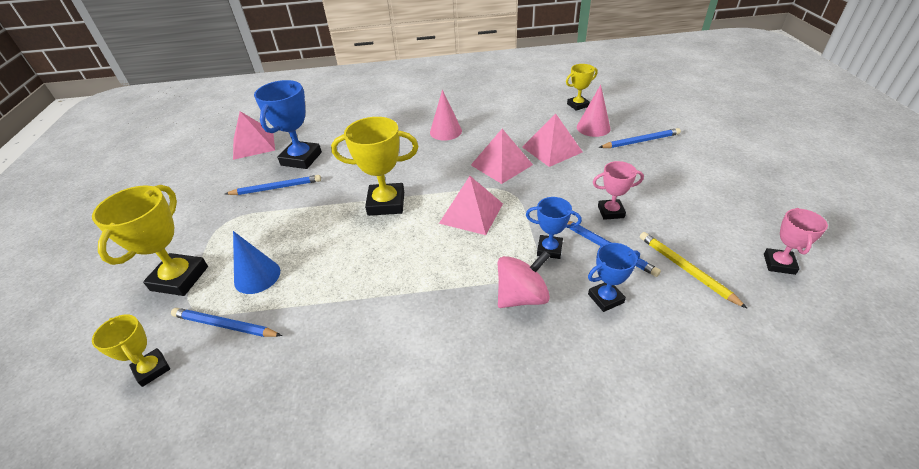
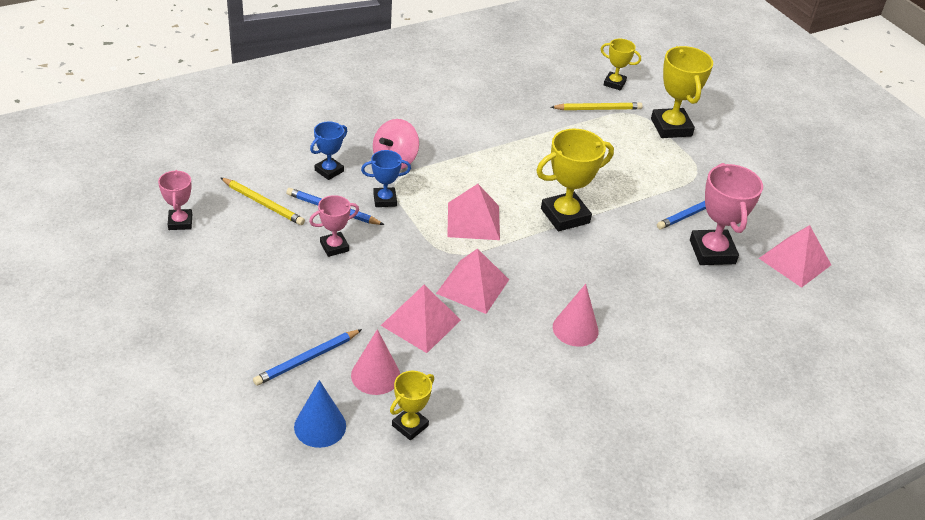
camera: 150 degrees right, 0 degrees up
(225, 325) = (598, 109): blue pencil -> yellow pencil
(257, 276) = (613, 139): blue cone -> blue cone (320, 426)
(301, 159) = (712, 252): blue trophy -> pink trophy

